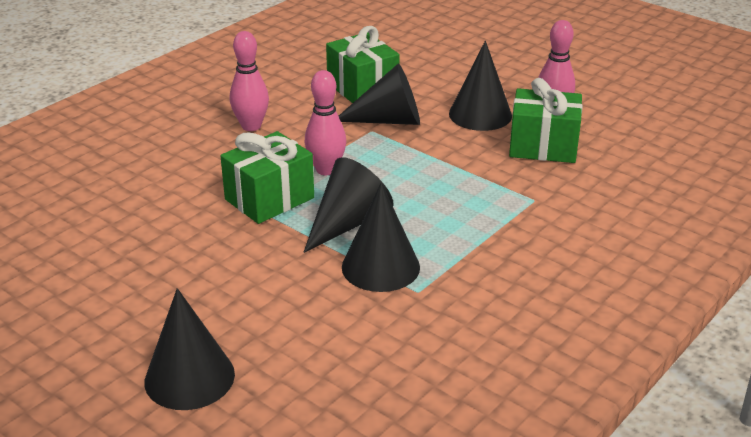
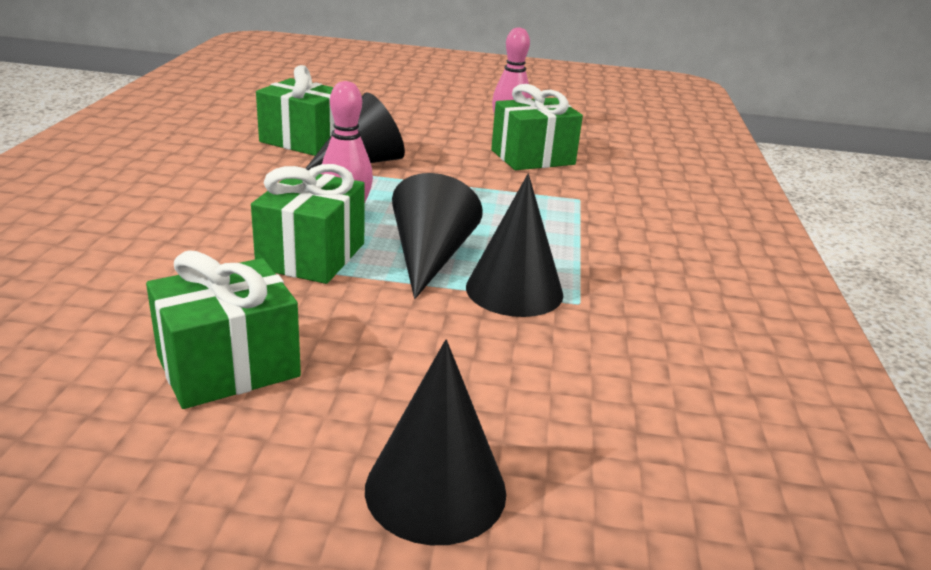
camera: 35 degrees left, 5 degrees down
(150, 264) = (228, 366): none -> green gift
(251, 126) = (210, 192): pink bowling pin -> none
(480, 114) = (446, 143): black cone -> none

